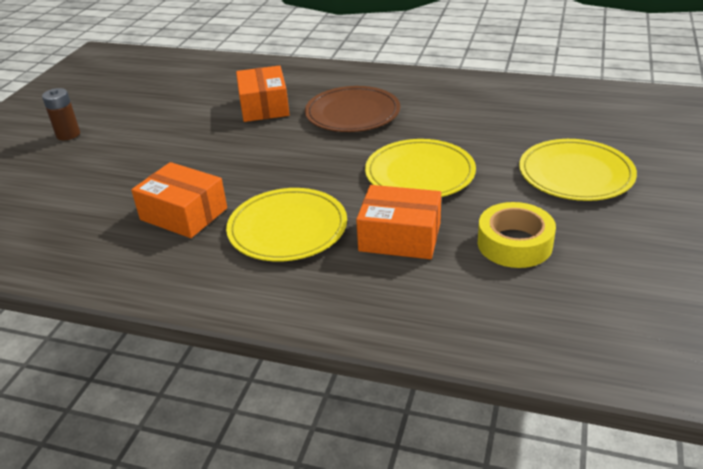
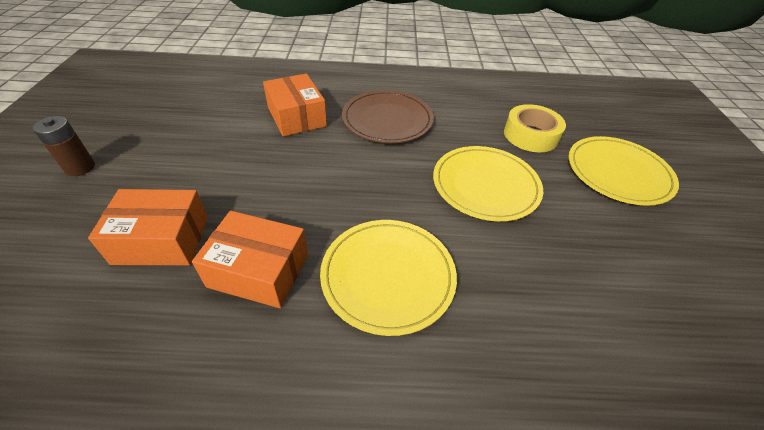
camera: 20 degrees left, 10 degrees up
(400, 237) = (510, 271): orange box -> orange box (162, 240)
(514, 244) = (621, 264): yellow tape -> yellow tape (531, 135)

